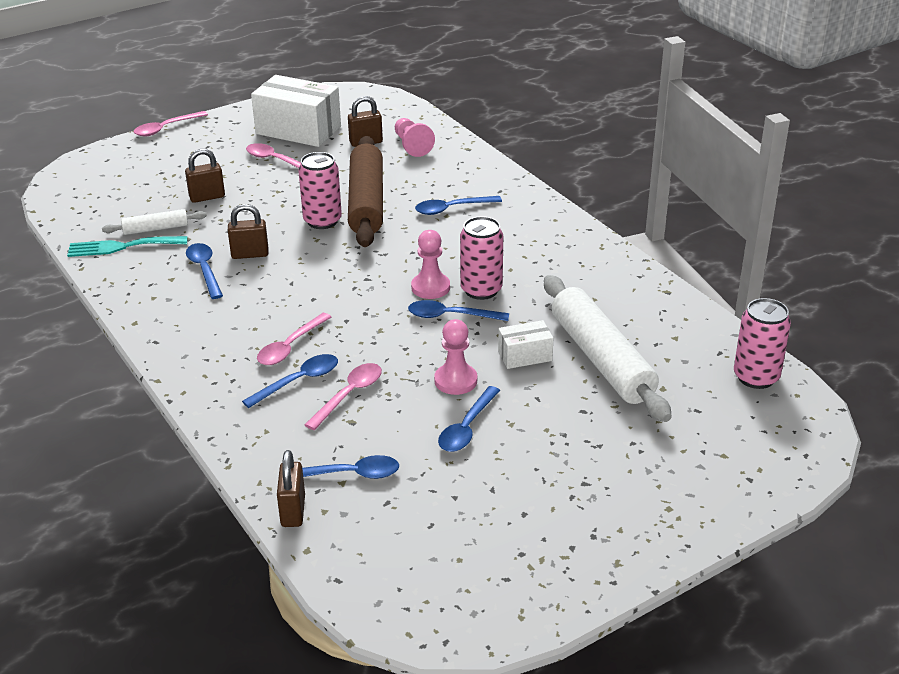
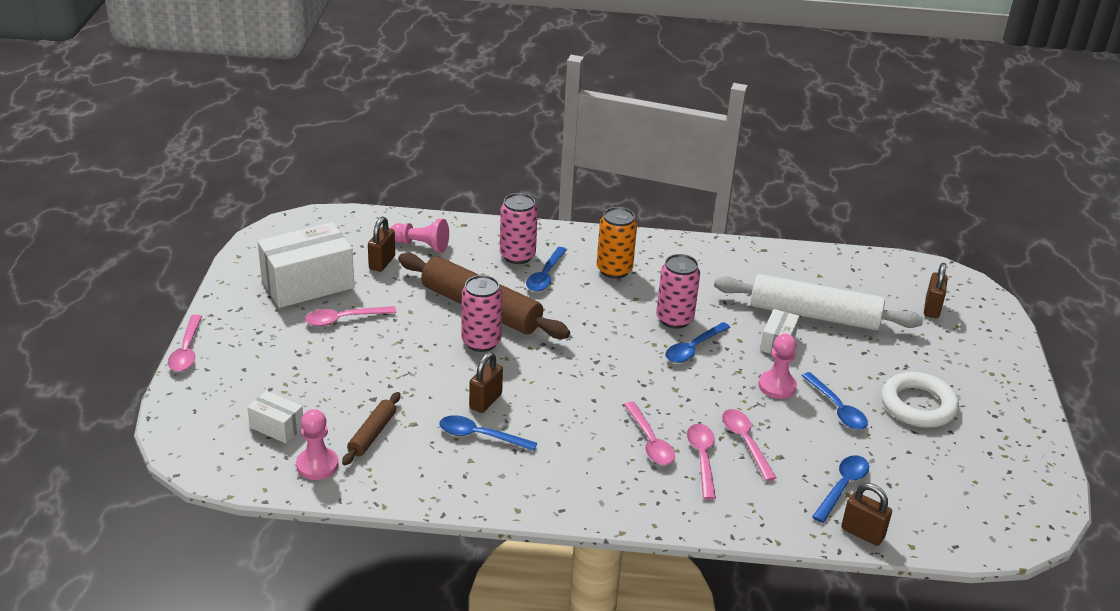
camera: 55 degrees left, 0 degrees up
(122, 193) = (277, 427): none -> white box
(122, 247) = (378, 466): turquoise fork -> none
(156, 229) = (372, 434): white rolling pin -> brown rolling pin
(207, 197) = (356, 382): brown padlock -> brown padlock (932, 308)
(298, 381) = (702, 458): blue spoon -> pink spoon
(430, 287) = (644, 339): pink pawn -> pink pawn (317, 465)
(509, 234) = (614, 270): none -> orange can
(540, 476) = (918, 405): none -> white ring
(756, 377) = (892, 271): pink can -> pink can (517, 256)

